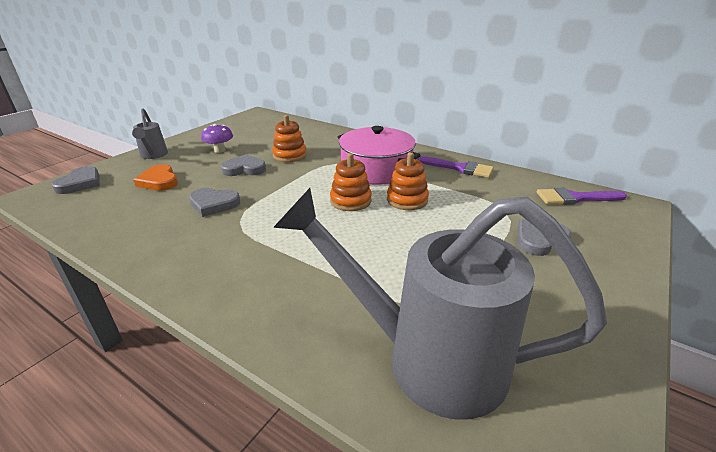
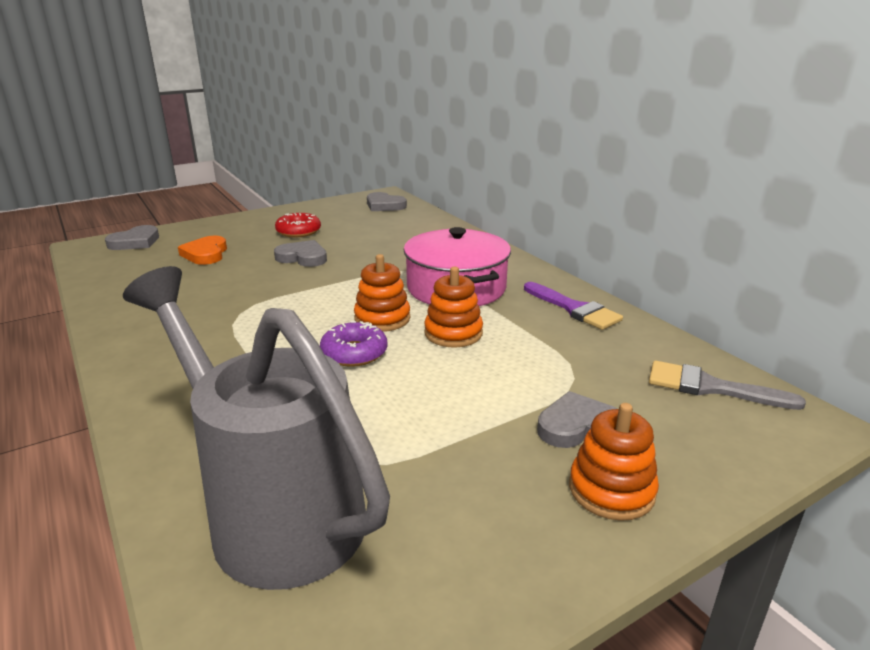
camera: 25 degrees right, 5 degrees down
(153, 155) = (227, 225): grey watering can -> none
(214, 204) = (233, 289): grey heart -> grey heart (384, 205)
(220, 150) = (298, 231): purple mushroom -> red donut
(290, 155) = (369, 251): orange stacking toy -> orange stacking toy (611, 490)
(358, 229) = (354, 353): none -> purple donut
(575, 198) = (710, 387): purple brush -> grey brush

